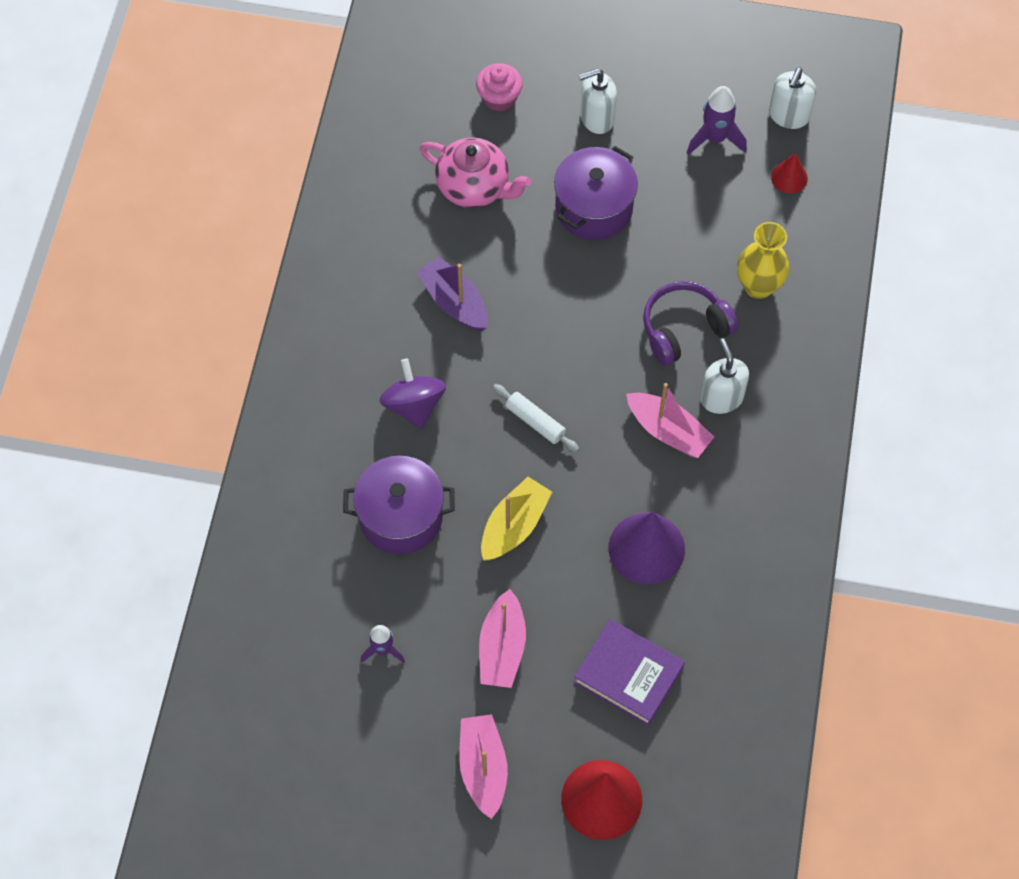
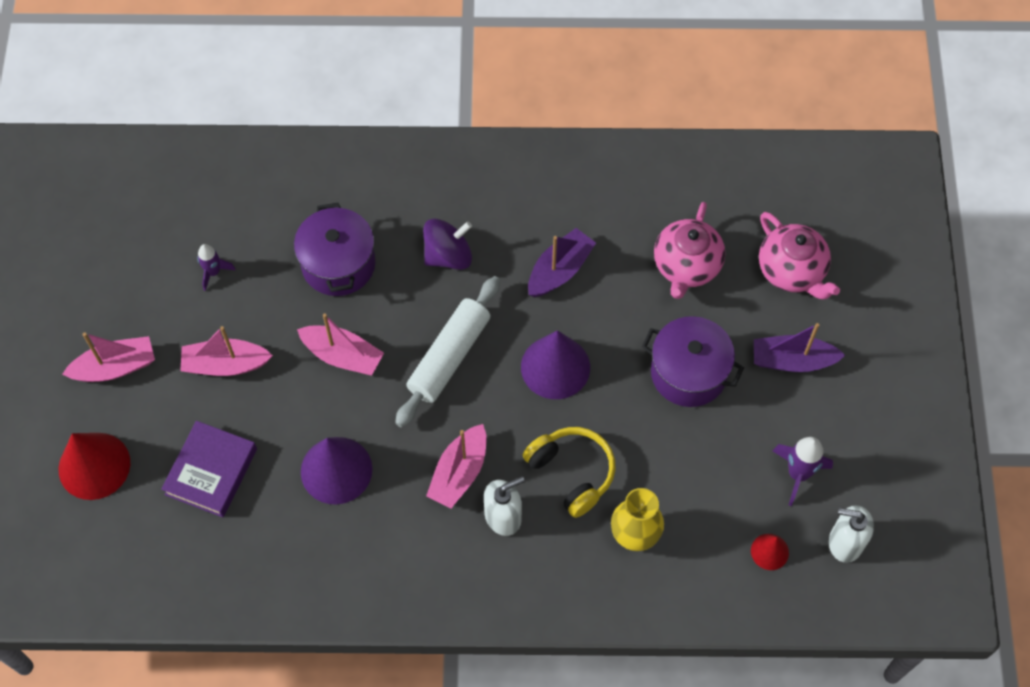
camera: 80 degrees right, 0 degrees up
(499, 98) = (792, 271): pink cupcake -> pink teapot
(514, 526) = (342, 356): yellow boat -> pink boat
(535, 422) = (449, 357): white rolling pin -> white rolling pin, size x1.82
(565, 324) = (555, 367): none -> purple cone
(596, 118) = (792, 360): white soap dispenser -> purple boat
(684, 329) = (572, 473): purple headphones -> yellow headphones

